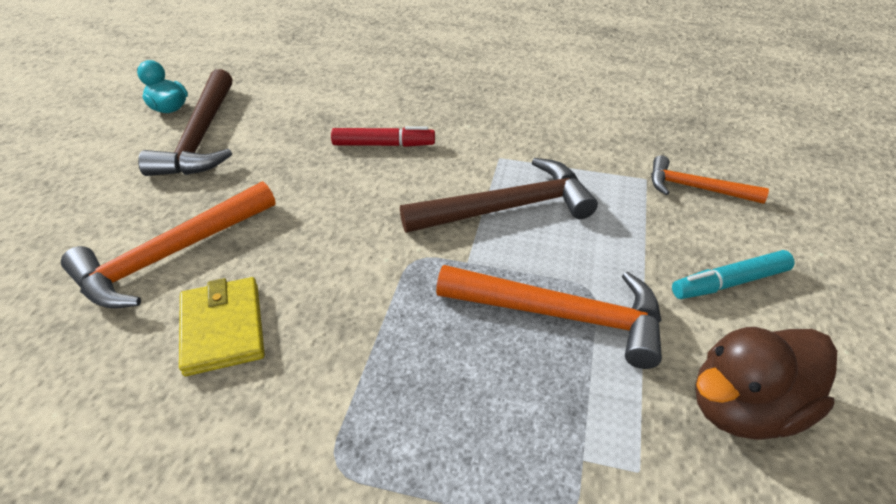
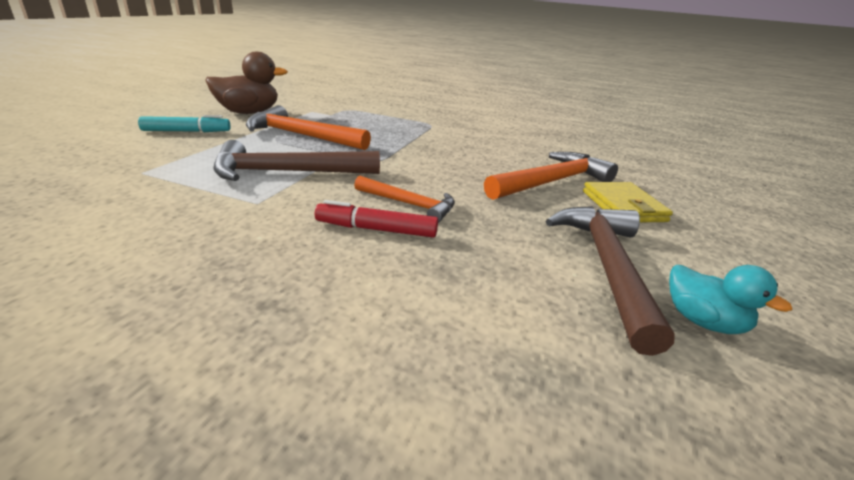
camera: 175 degrees left, 15 degrees down
(223, 328) = (495, 154): yellow wallet -> yellow wallet (623, 206)
(696, 188) = (111, 162): orange hammer -> orange hammer (409, 204)

